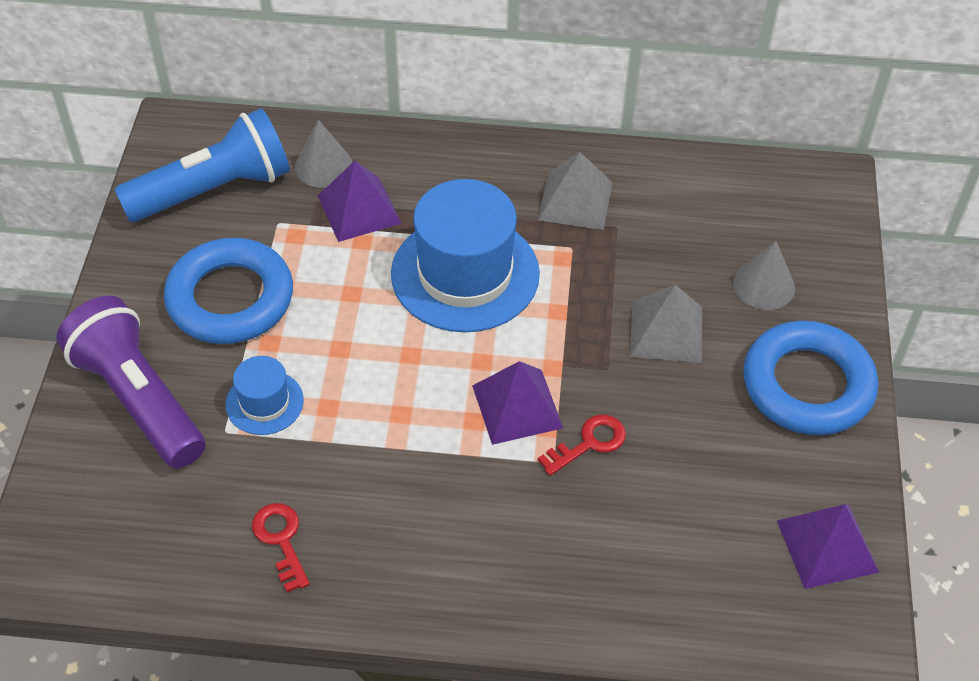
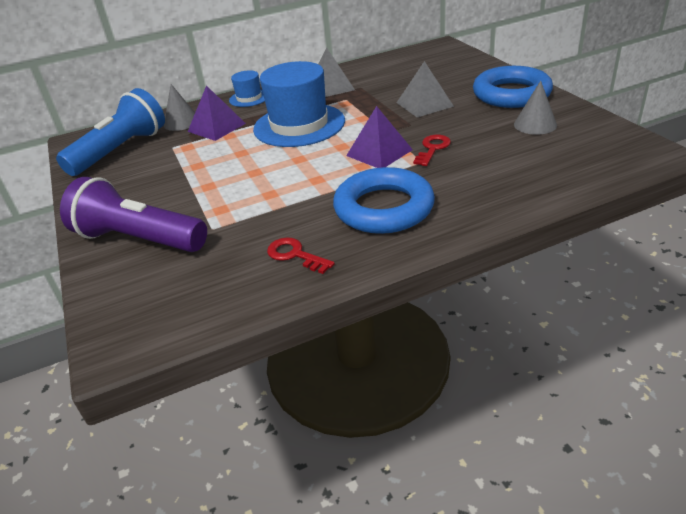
camera: 25 degrees left, 15 degrees down
(230, 298) = (167, 181): blue ring -> blue ring (384, 208)
(264, 402) = (227, 208): blue hat -> blue hat (249, 98)
(764, 285) = (451, 77): grey cone -> grey cone (535, 124)
(827, 546) = (592, 132): purple pyramid -> none

